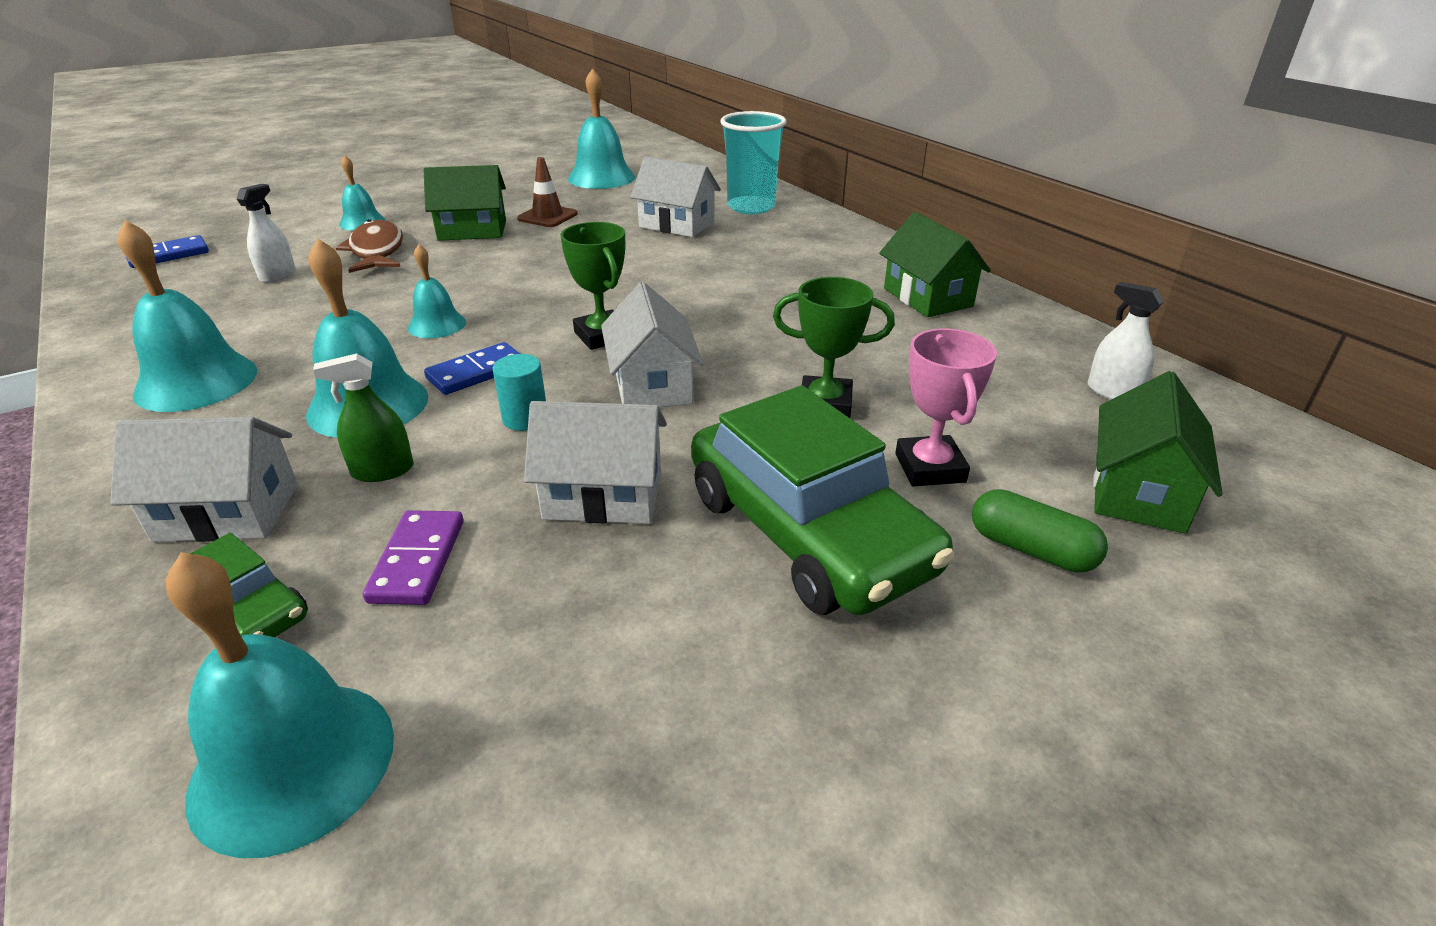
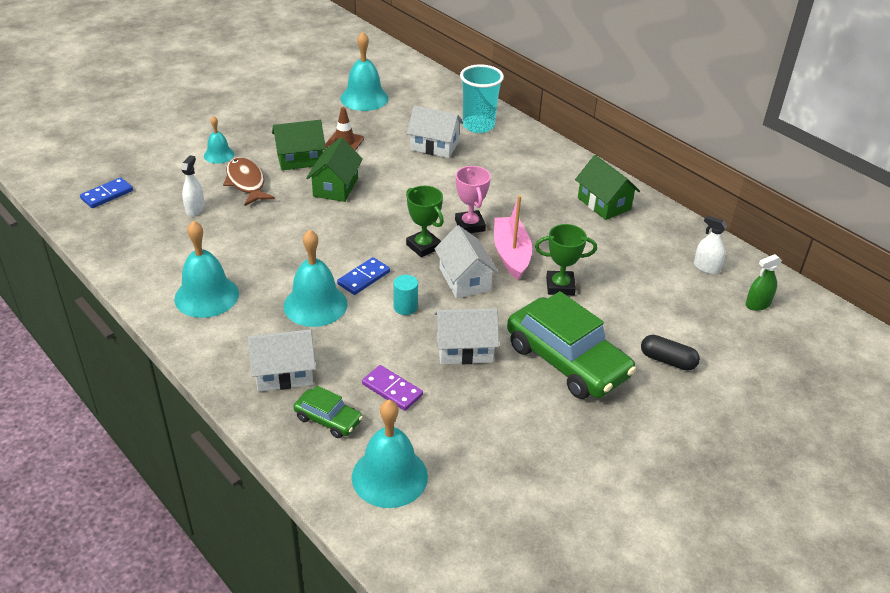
camera: 10 degrees left, 5 degrees up
(383, 471) = (347, 344): green spray bottle -> green spray bottle (757, 304)
(417, 561) = (392, 390): purple domino -> purple domino turned 45 degrees counterclockwise
(437, 325) = (321, 244): turquoise bell -> none
(749, 354) = (511, 254): none -> pink boat
(930, 468) = (618, 321): pink trophy -> pink trophy (470, 225)
(1031, 549) = (667, 360): green capsule -> black capsule
(1138, 492) = (716, 327): green house -> green house (335, 187)

